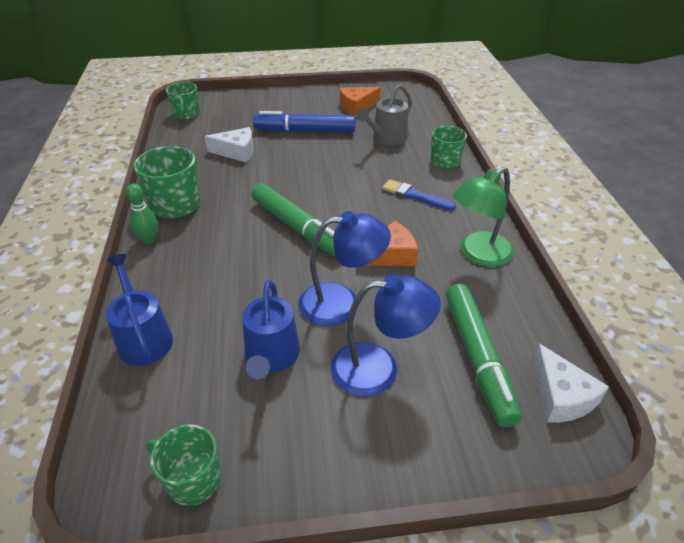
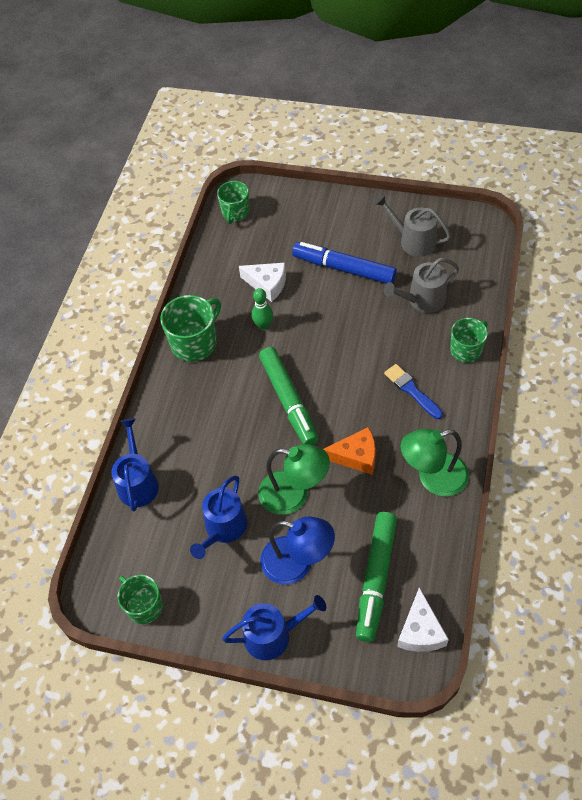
camera: 25 degrees right, 15 degrees up
(149, 240) = (163, 381): green bowling pin -> green bowling pin (263, 325)
(341, 303) = (294, 494): blue lamp -> green lamp
(357, 107) = (413, 241): orange cheese -> grey watering can
(388, 459) = (273, 635): none -> blue watering can

